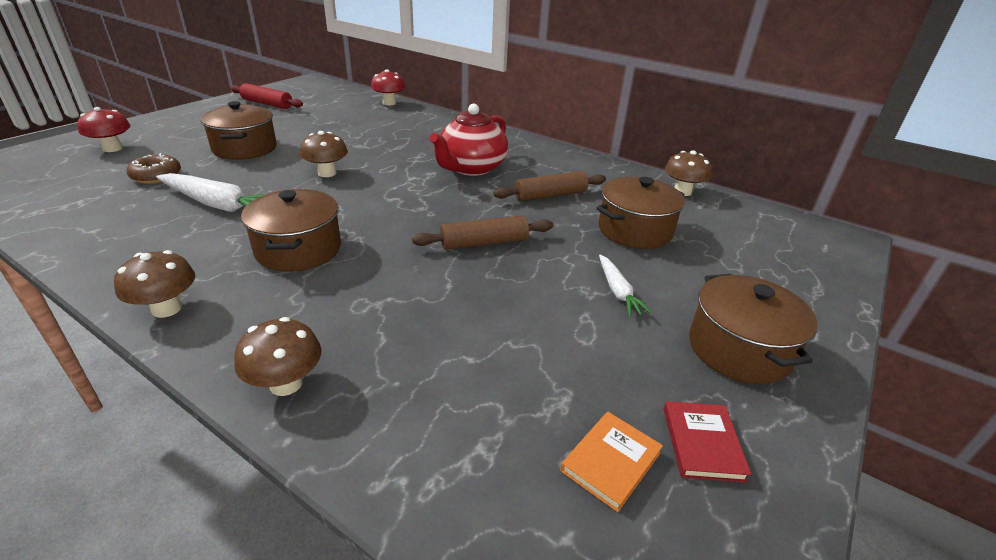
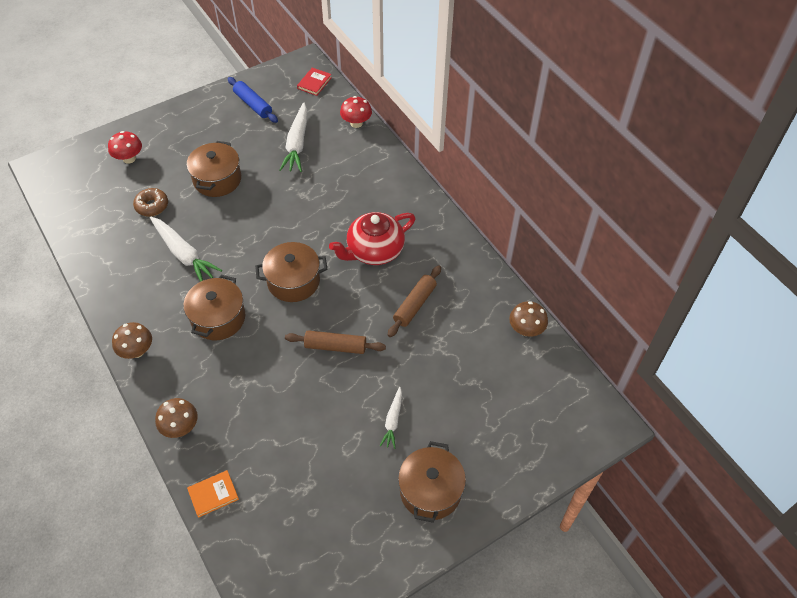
camera: 25 degrees right, 20 degrees up
(267, 104) = (253, 104): red rolling pin -> blue rolling pin
(327, 173) = (264, 230): brown mushroom -> none
(332, 119) = (297, 144): none -> white carrot
(550, 195) = (414, 305): brown rolling pin -> brown rolling pin turned 60 degrees counterclockwise
(611, 462) = (307, 529): orange book -> orange book (213, 494)
(634, 230) = (449, 365): brown pot -> brown pot (293, 281)
(702, 443) = (359, 538): red book -> red book (314, 83)

